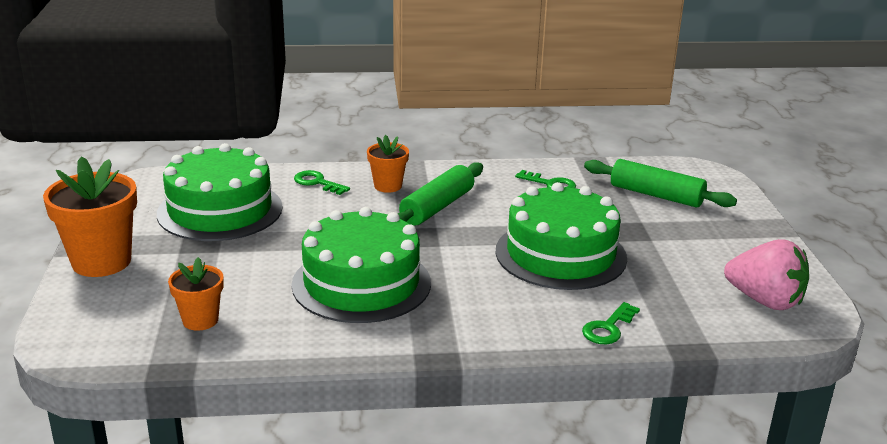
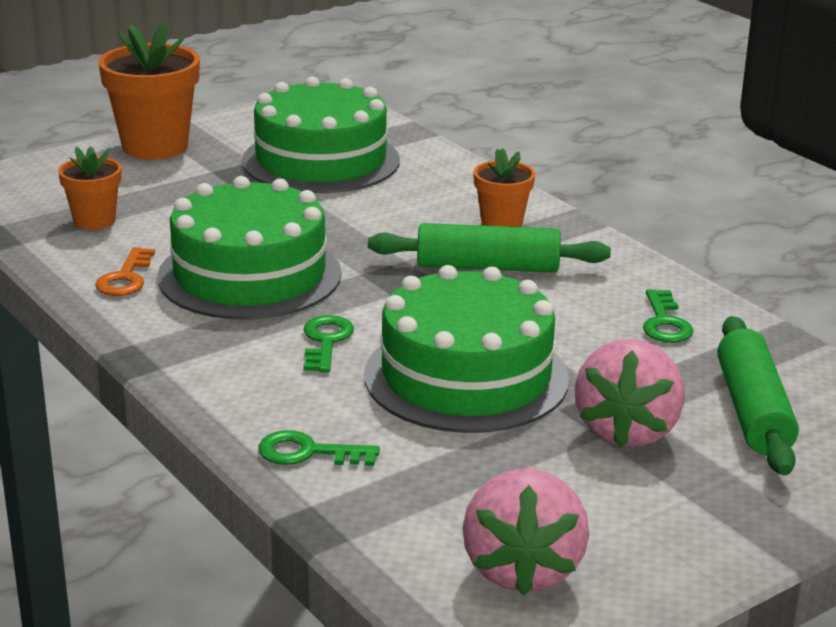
camera: 60 degrees right, 0 degrees up
(312, 331) = (125, 278): none -> orange key
(317, 183) = (453, 186): green key -> green key (326, 341)
(651, 230) = (627, 430): none -> pink strawberry

